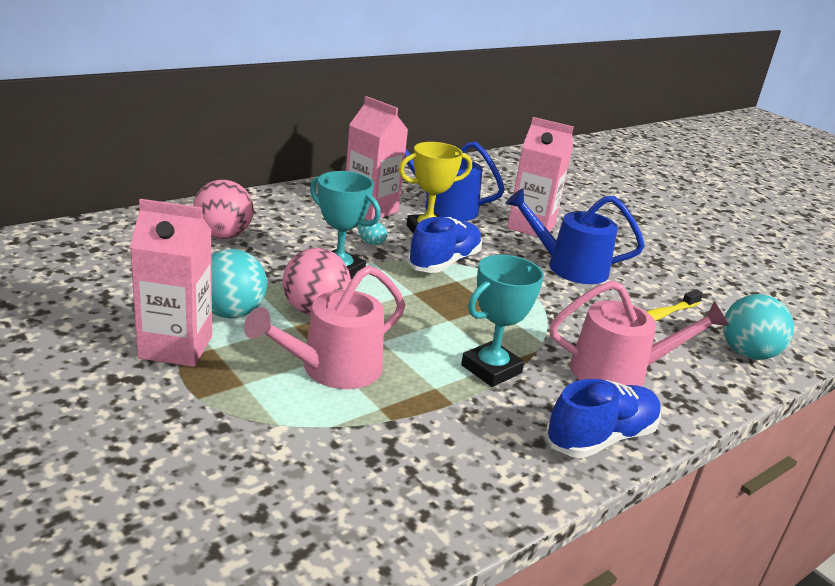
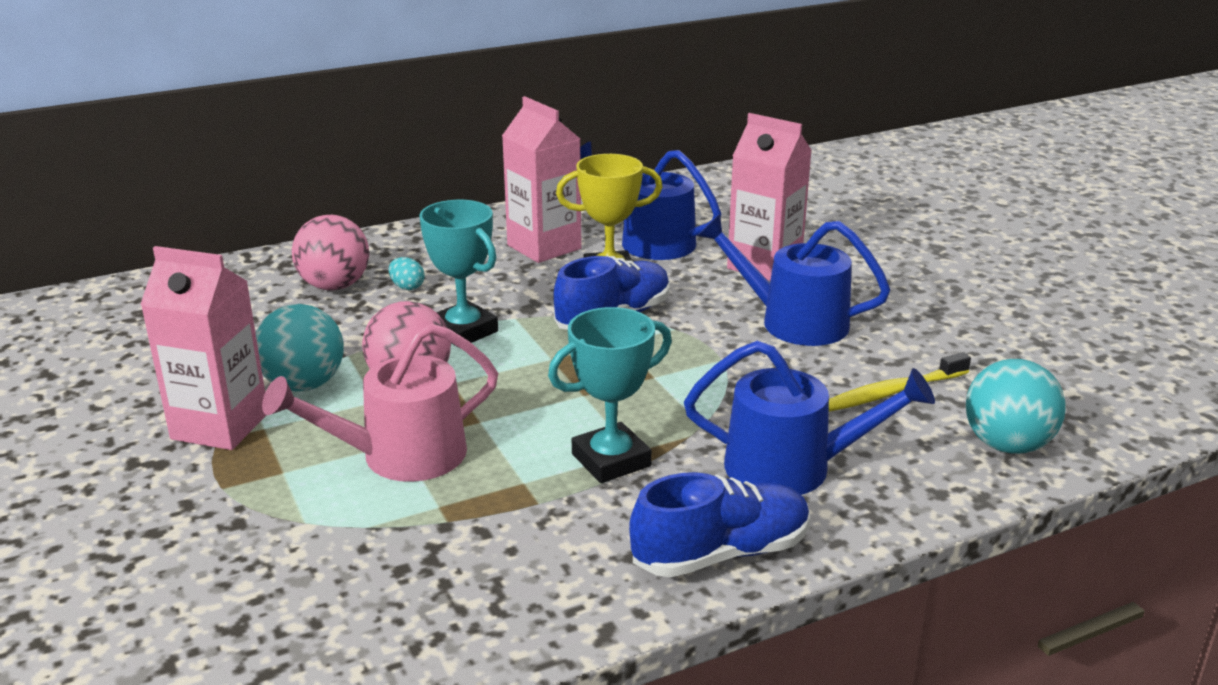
camera: 15 degrees right, 0 degrees up
(371, 243) = (524, 292): turquoise egg -> turquoise egg (407, 287)
(618, 372) = (791, 468): pink watering can -> blue watering can

